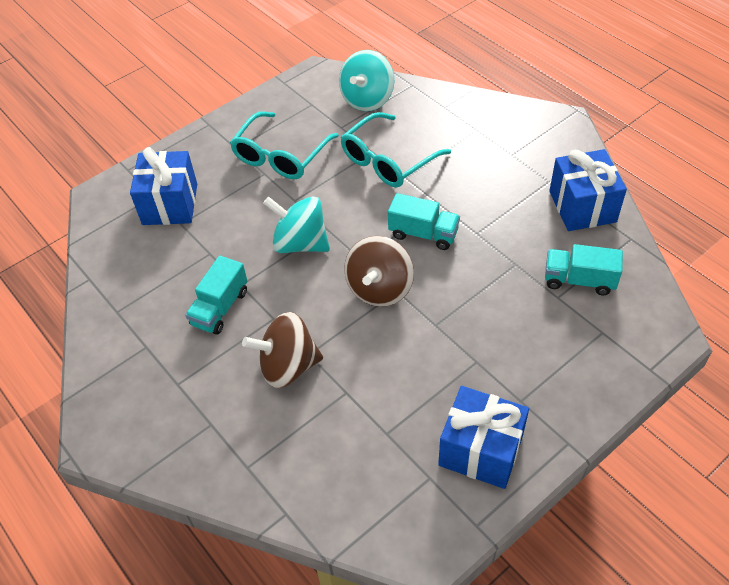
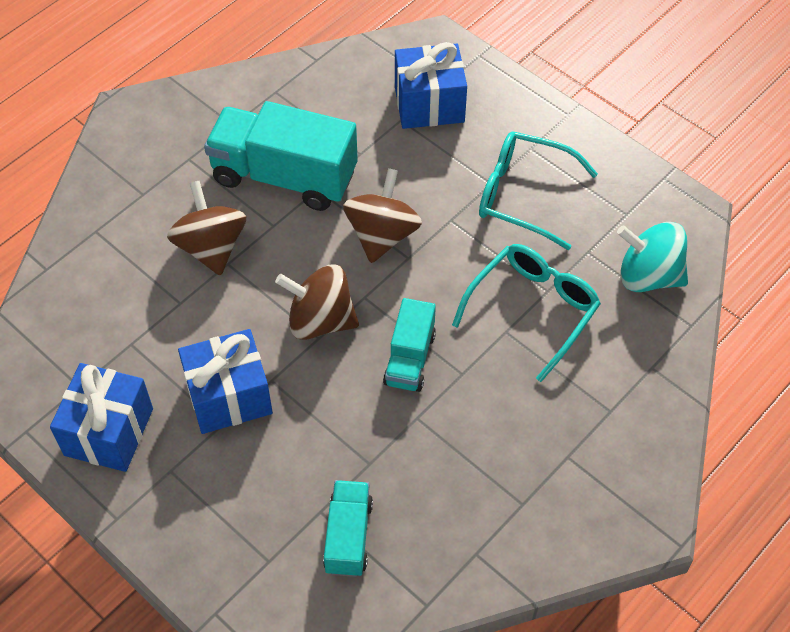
camera: 80 degrees right, 5 degrees up
(220, 308) = (284, 176): turquoise truck -> turquoise truck, size x1.83
(300, 243) = (382, 235): turquoise spinning top -> brown spinning top
(388, 160) = (533, 310): turquoise glasses -> turquoise glasses turned 90 degrees clockwise
(582, 206) = (478, 544): blue gift -> blue gift (229, 396)

